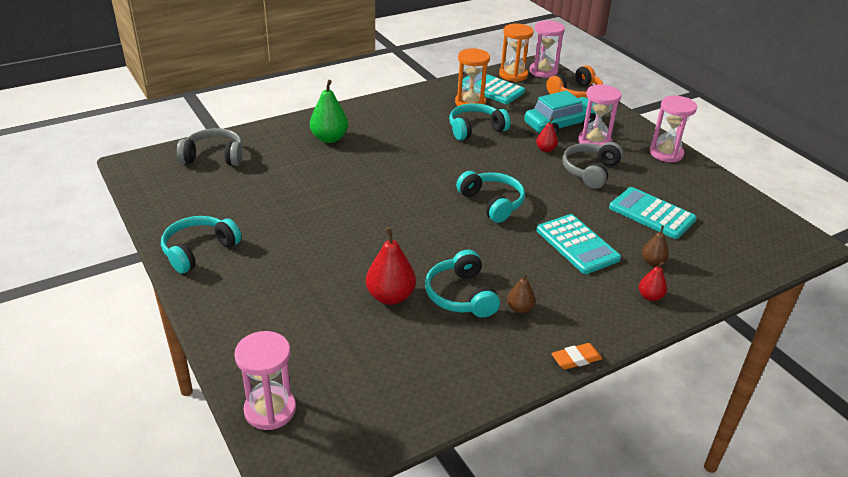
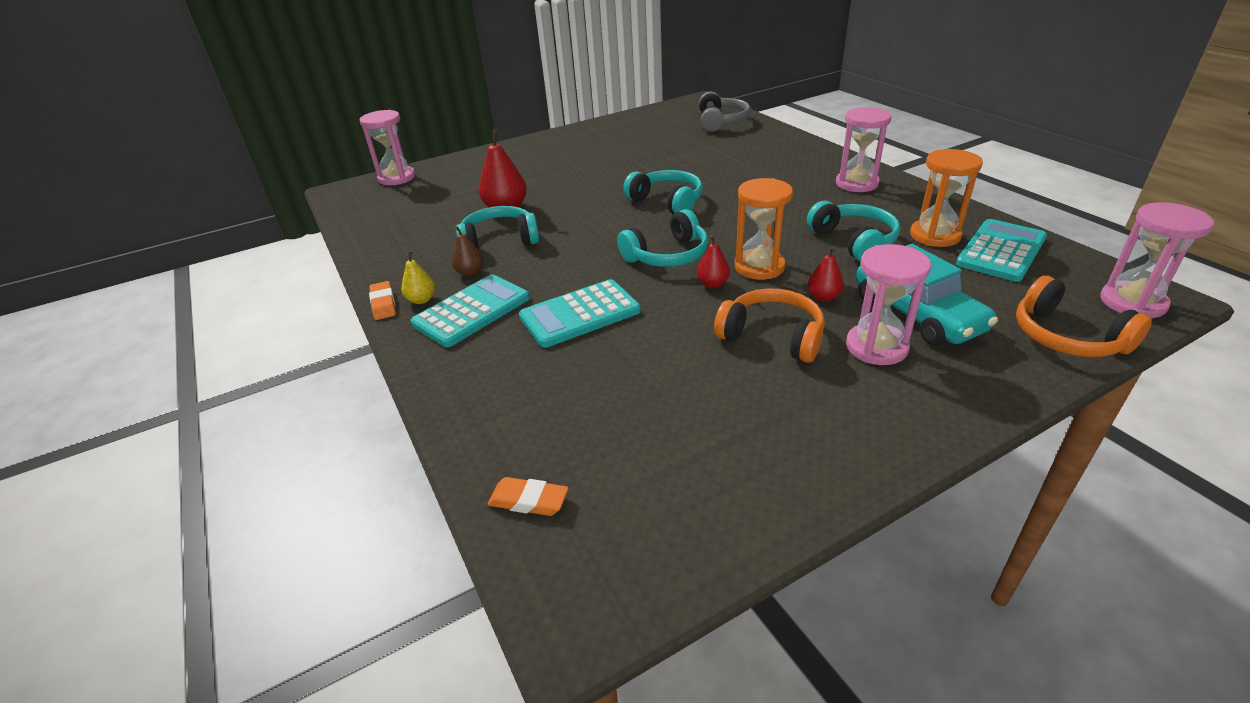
camera: 95 degrees right, 0 degrees up
(199, 250) = (579, 136): turquoise headphones -> turquoise headphones (667, 202)
(329, 138) = (779, 161): green pear -> none
(513, 75) = (1079, 271): orange hourglass -> orange hourglass (759, 267)
(567, 334) = (421, 300): none -> yellow pear
(590, 171) = (772, 336): grey headphones -> orange headphones
(650, 296) = (464, 366): red pear -> red pear (712, 284)
(651, 214) = (659, 390): turquoise calculator -> turquoise calculator (472, 311)
(652, 262) = (536, 377): brown pear -> none
(666, 153) = (878, 436): pink hourglass -> pink hourglass (856, 183)
(754, 259) = (528, 501): none -> orange eraser

